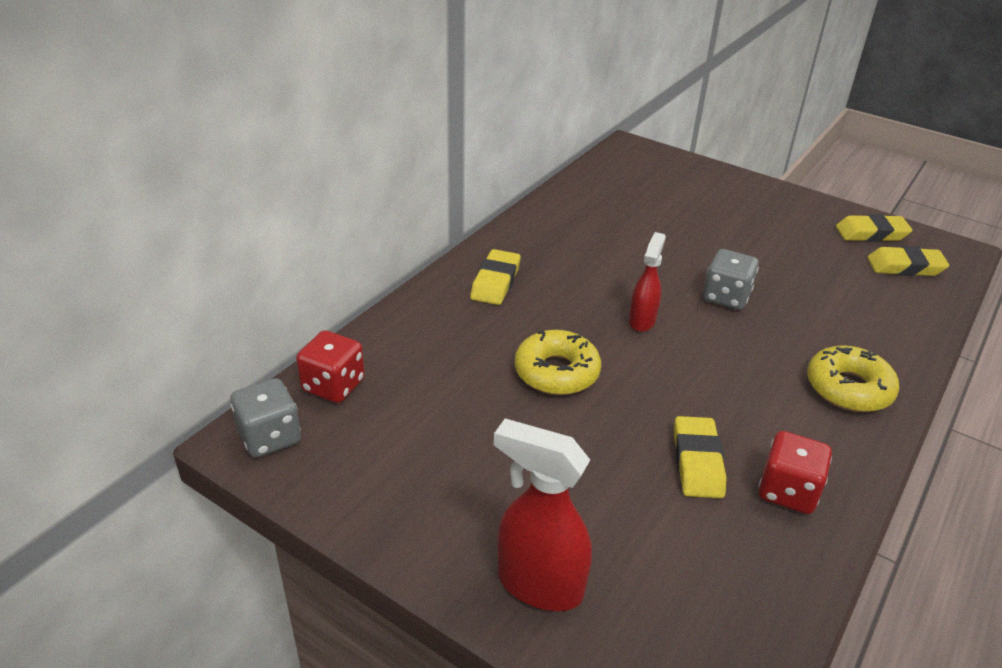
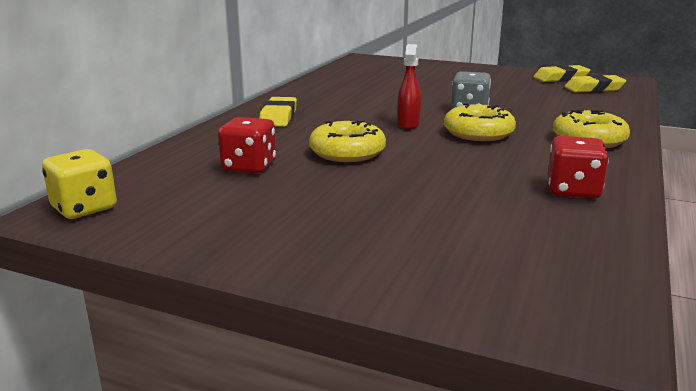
camera: 10 degrees left, 15 degrees down
(270, 437) = (84, 208): grey dice -> yellow dice
(333, 386) = (144, 176): red dice -> red dice (249, 167)
(539, 584) = (378, 263): red spray bottle -> none
(697, 462) = (489, 183): yellow eraser -> none
(719, 353) = (478, 133): none -> yellow donut

